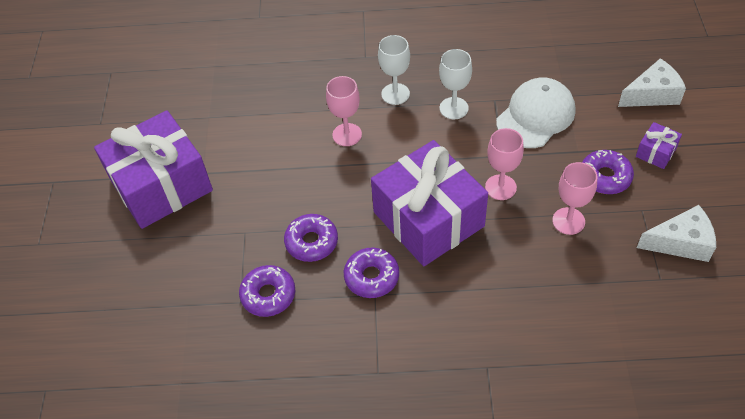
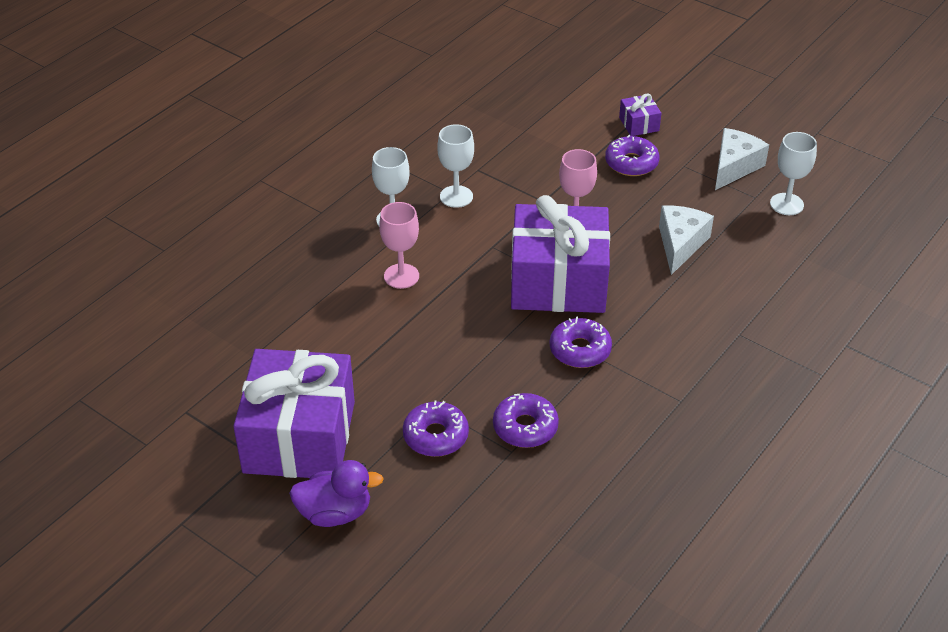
camera: 55 degrees left, 10 degrees down
(113, 246) = (335, 513): none -> purple duck
(311, 242) = (498, 367): purple donut -> purple donut (435, 436)
(535, 116) = (525, 158): white cap -> none
(568, 221) = (651, 207): pink goblet -> none
(652, 94) = (581, 89): white cheese -> white cheese (680, 244)
(677, 306) = (786, 204): none -> white goblet

